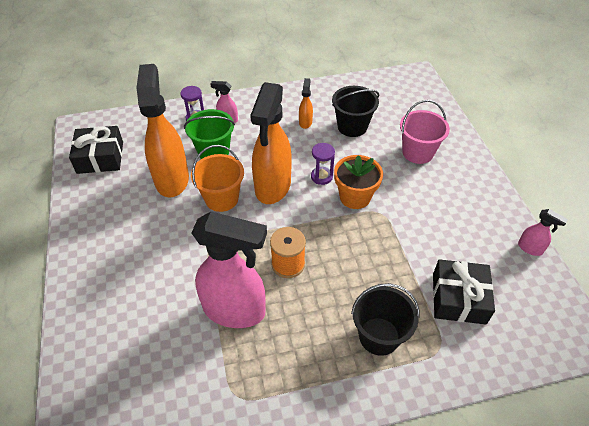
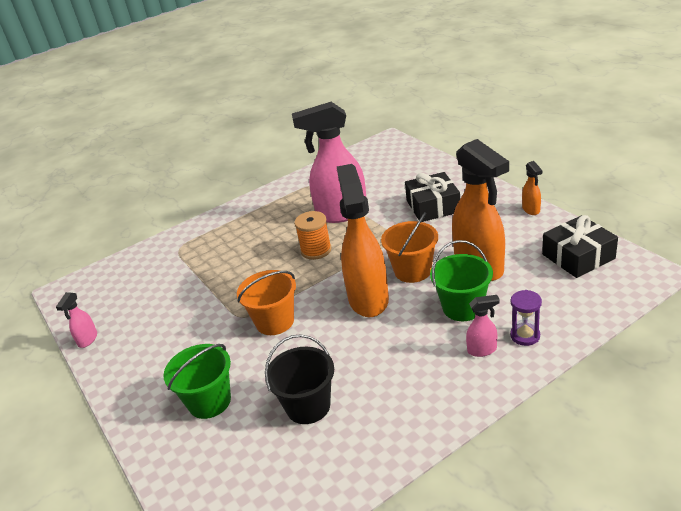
camera: 165 degrees right, 15 degrees down
(305, 122) = (376, 388): orange spray bottle -> orange spray bottle (531, 210)
(321, 177) = (320, 328): purple hourglass -> none
(355, 197) = (275, 322): orange flower pot -> orange bucket
(379, 336) = (226, 238): black bucket -> none
(417, 152) = (209, 401): pink bucket -> green bucket
(458, 298) = (163, 280): black gift -> black gift (433, 206)
(530, 248) = (87, 340): pink spray bottle -> pink spray bottle turned 90 degrees counterclockwise

